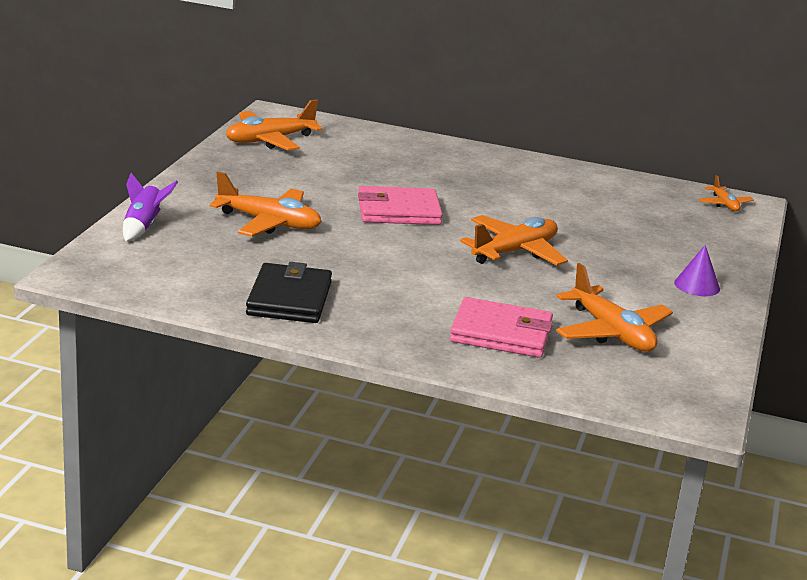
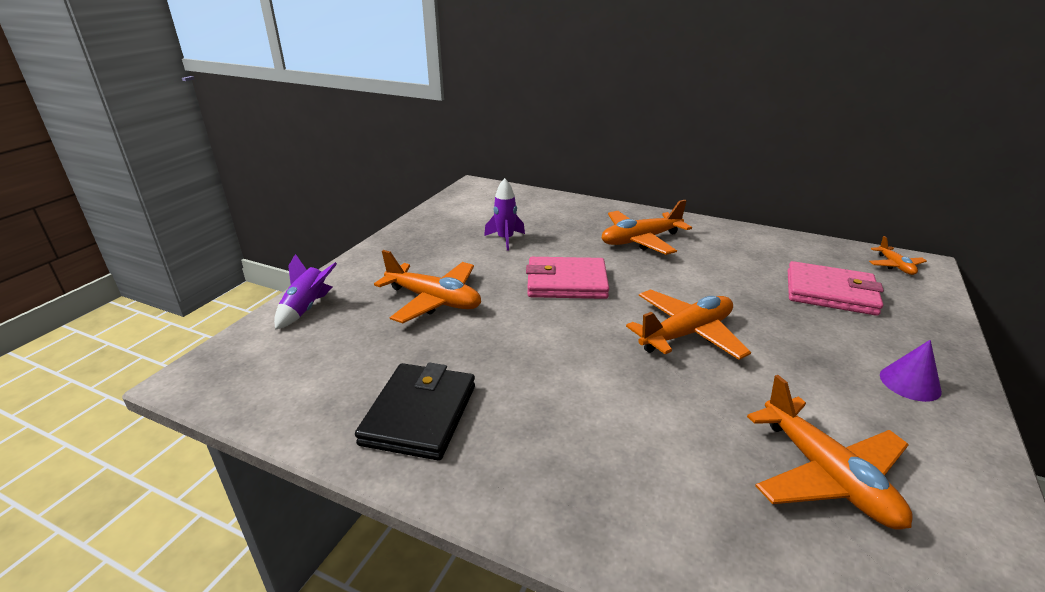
camera: 10 degrees right, 5 degrees up
(270, 140) = (465, 210): orange plane -> orange plane (640, 240)
(326, 171) = (505, 239): none -> purple rocket
(501, 333) = (677, 479): pink wallet -> pink wallet (830, 293)

